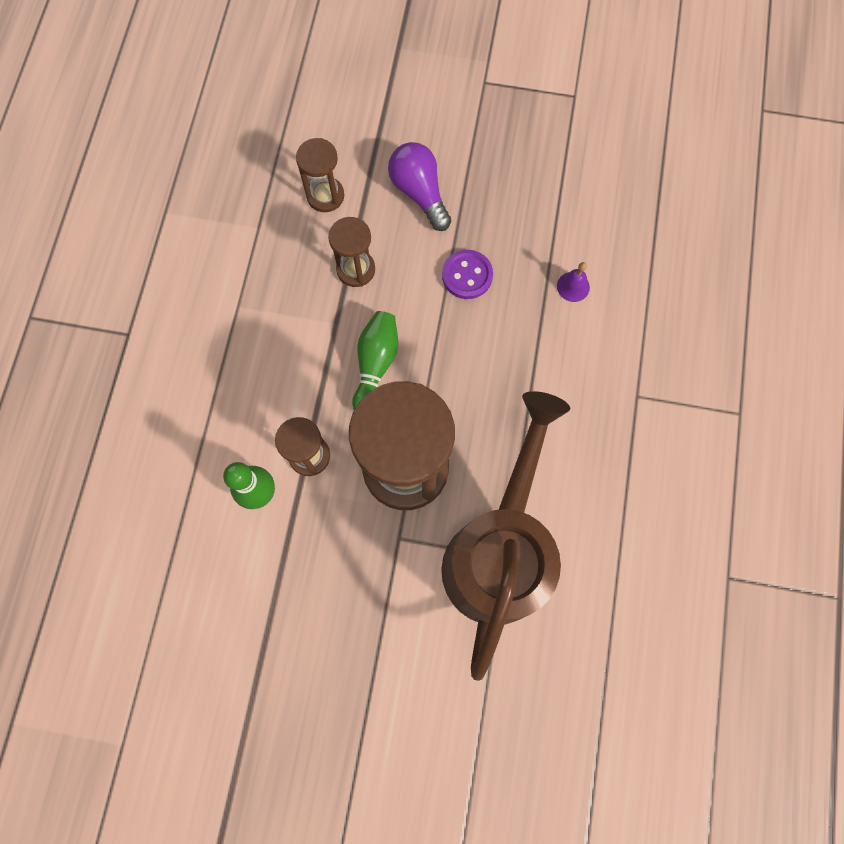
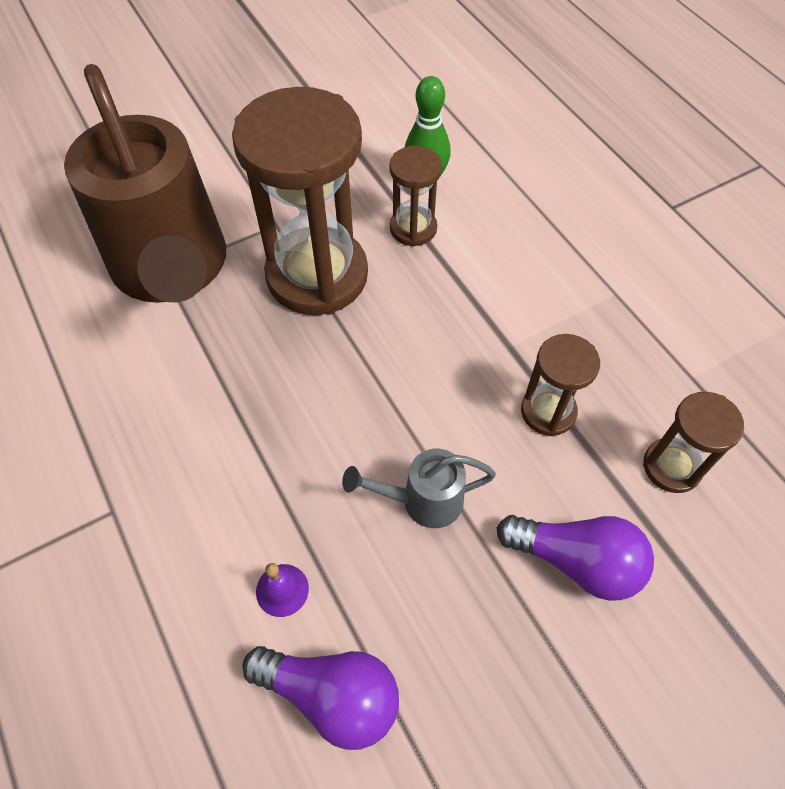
camera: 140 degrees right, 15 degrees down
(375, 365) = (430, 337): green bowling pin -> none
(467, 275) = (423, 501): purple button -> grey watering can
(583, 225) = (331, 695): none -> purple light bulb

